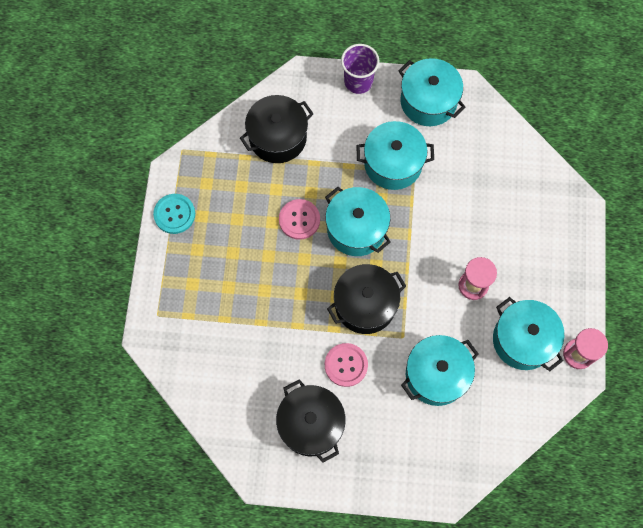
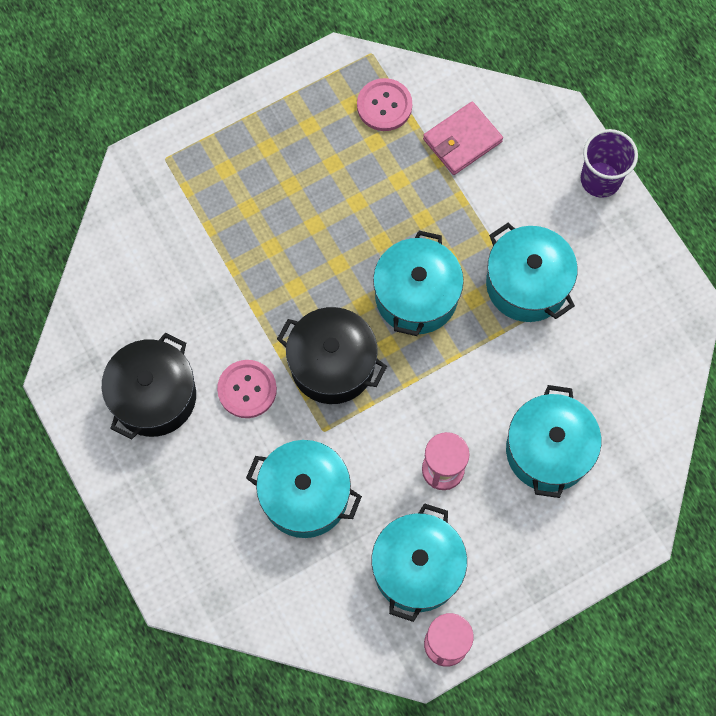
camera: 55 degrees right, 0 degrees up
(174, 214) = (291, 97): turquoise button -> none
(277, 138) = (462, 140): black pot -> pink wallet
(299, 220) = (381, 228): pink button -> pink button (384, 106)
(428, 101) = (637, 272): turquoise pot -> turquoise pot (548, 450)

